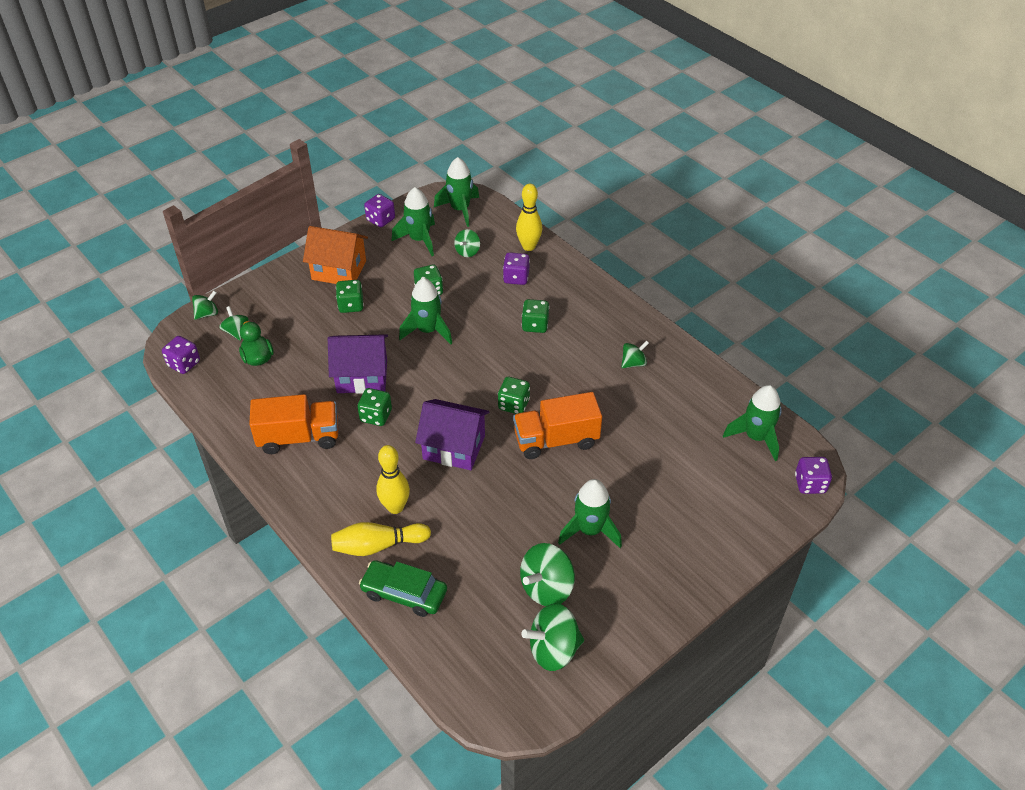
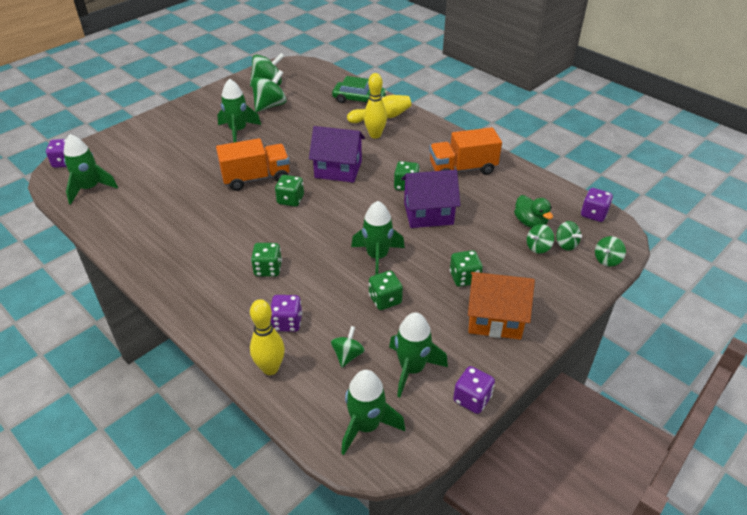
camera: 175 degrees right, 5 degrees down
(633, 363) = (175, 239): green spinning top -> green spinning top (538, 247)

